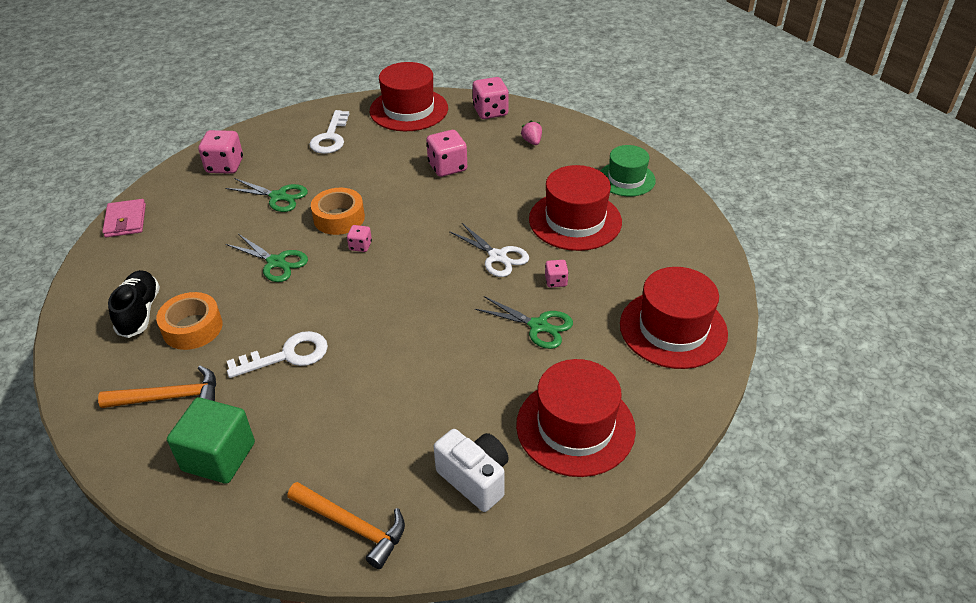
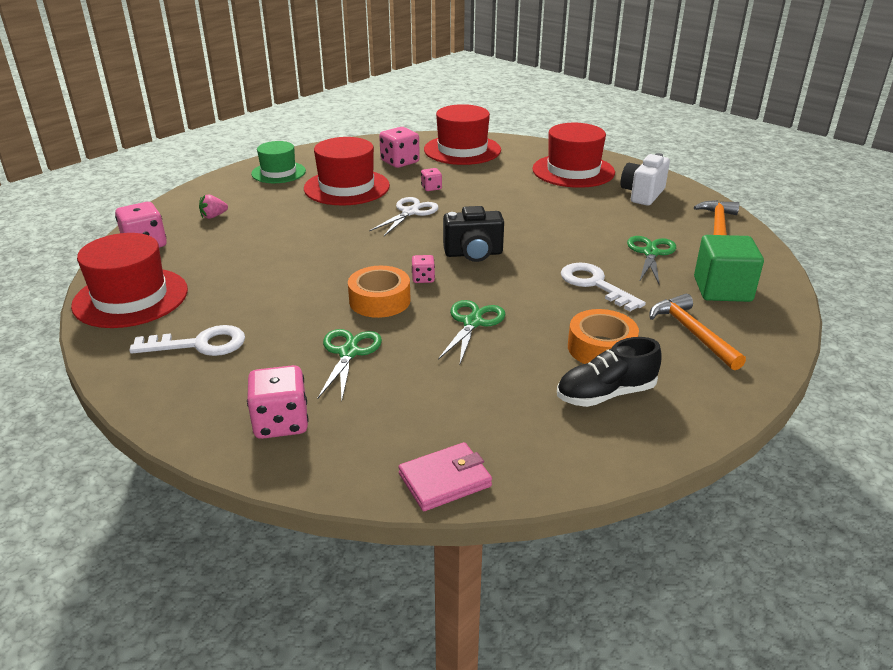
camera: 105 degrees left, 10 degrees down
(388, 285) = (473, 254): none -> black camera
(447, 167) = (267, 254): pink dice -> pink dice (400, 162)
(538, 326) = (487, 189): green scissors -> green scissors (650, 253)

